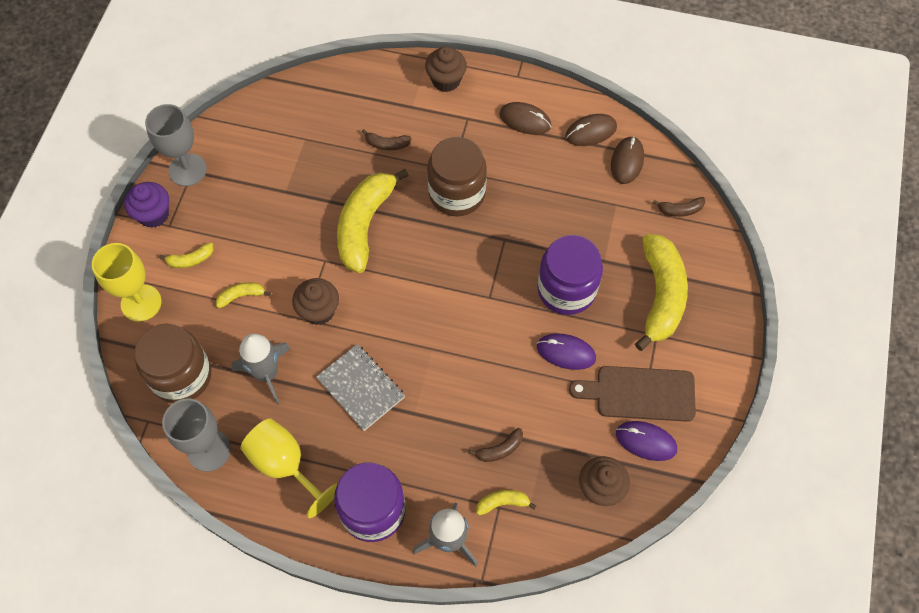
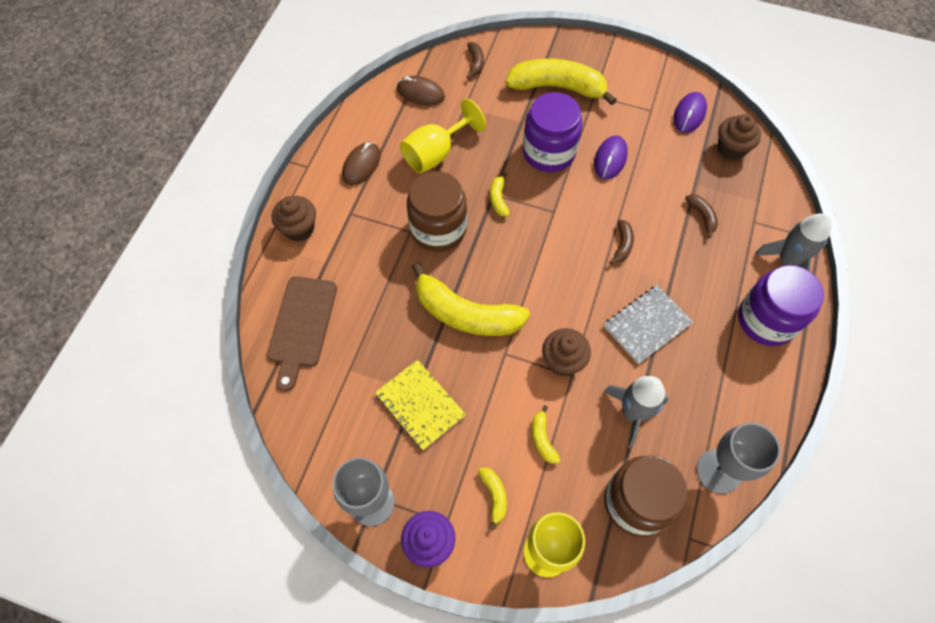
camera: 85 degrees left, 0 degrees up
(272, 196) = (420, 405): none -> yellow notebook
(285, 465) = (729, 396): yellow goblet -> yellow goblet (436, 153)
(387, 144) = (370, 288): brown banana -> brown banana (622, 245)
(502, 503) = (750, 218): yellow banana -> yellow banana (498, 199)
(591, 132) = (384, 115): brown mouse -> none
(640, 393) = (647, 113): brown cutting board -> brown cutting board (302, 326)

